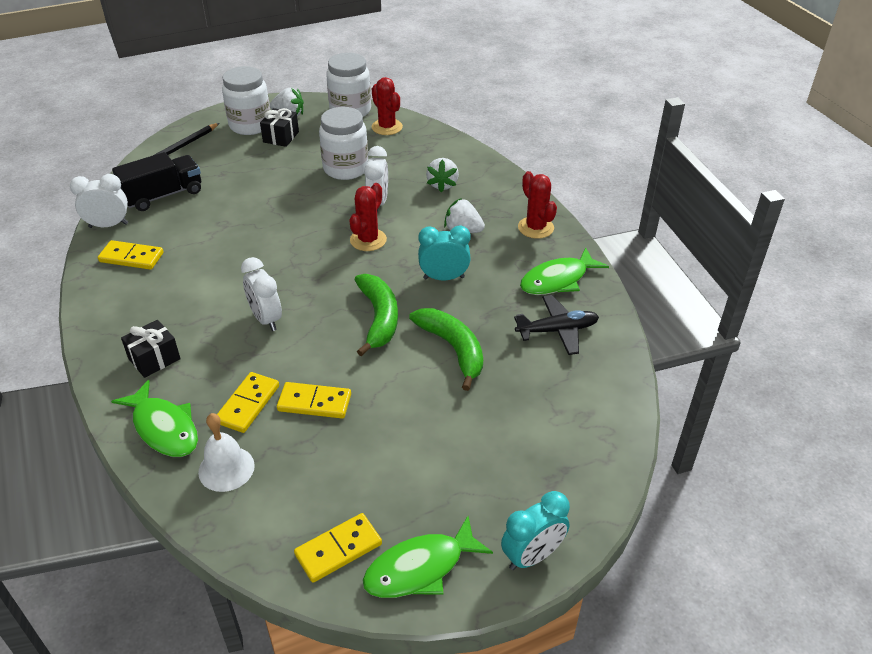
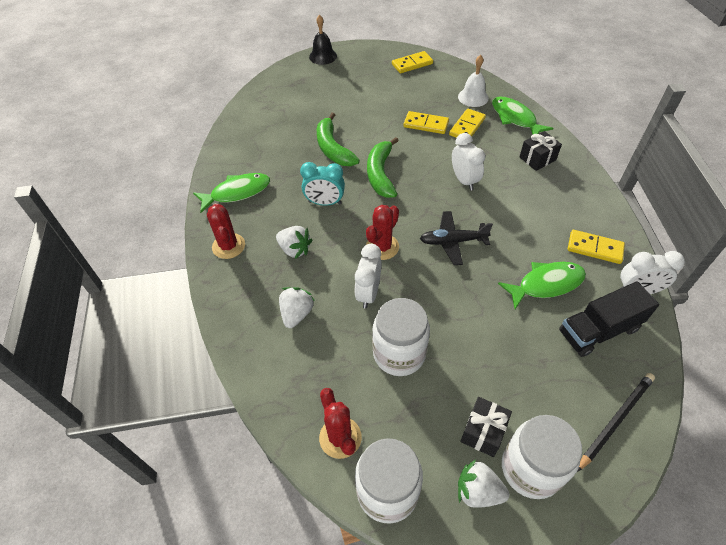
camera: 170 degrees left, 10 degrees up
(420, 568) = (375, 56): green fish -> green fish (546, 284)
(532, 556) = (323, 56): turquoise clock -> black bell
(557, 330) = (258, 154): black plane -> black plane (452, 241)

